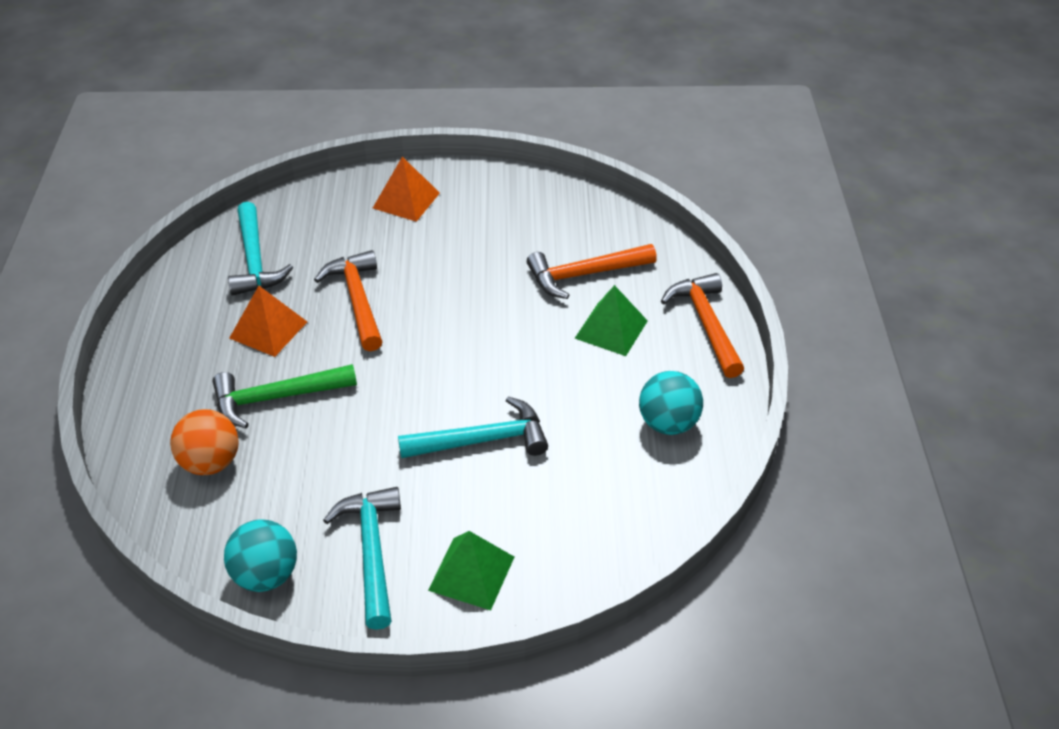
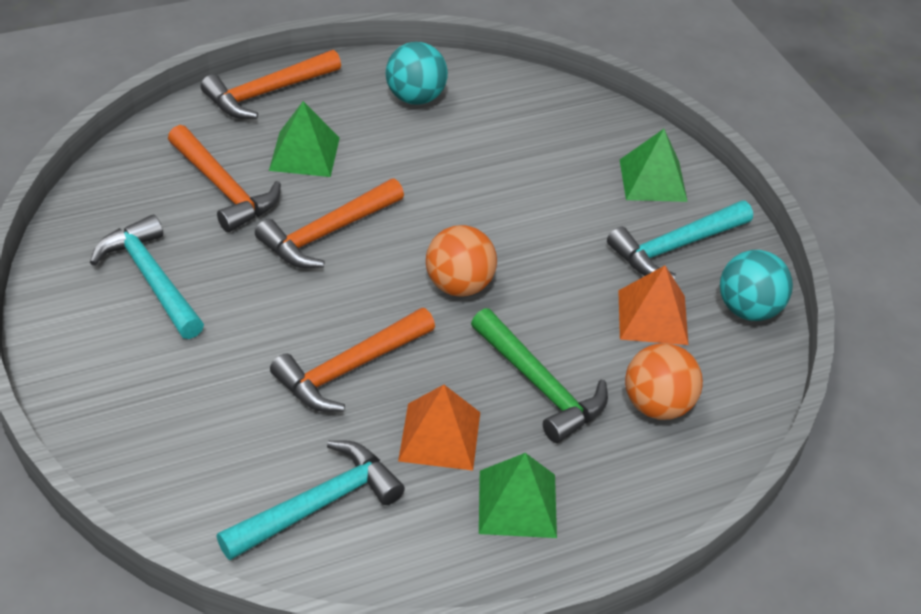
camera: 115 degrees left, 0 degrees up
(186, 352) = (517, 503): none -> green pyramid
(406, 200) = (130, 384): orange pyramid -> orange pyramid (652, 317)
(406, 382) = (459, 285): none -> orange ball
(482, 440) = (504, 209): turquoise hammer -> turquoise hammer (151, 279)
(505, 321) = (327, 233): none -> orange hammer

